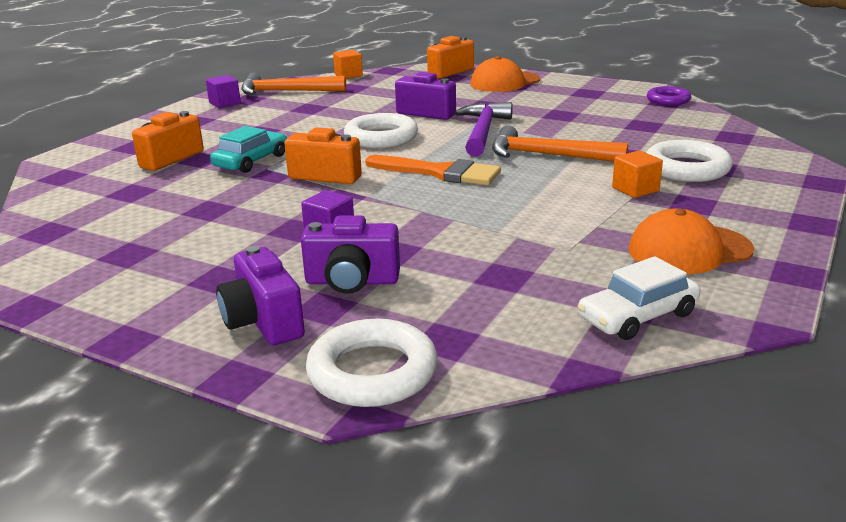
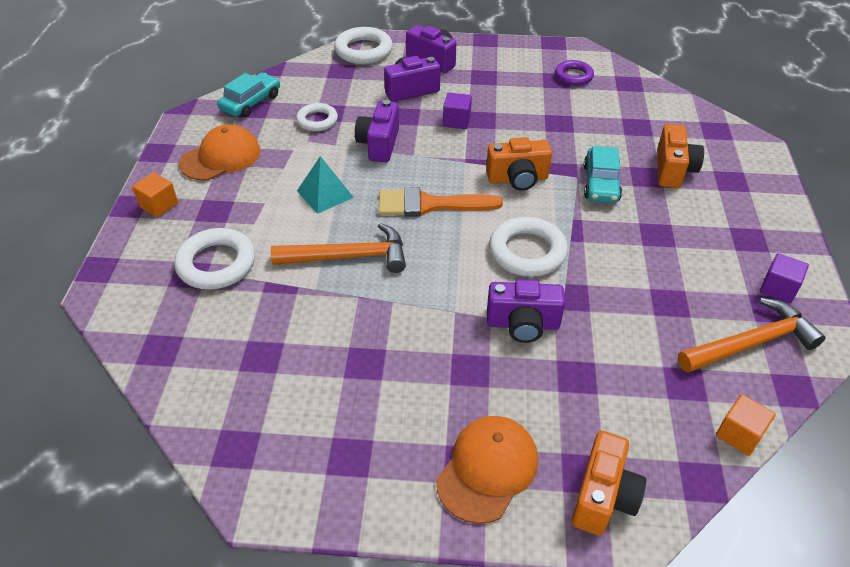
camera: 155 degrees right, 20 degrees up
(456, 227) = (379, 144): none -> purple camera
(483, 131) = (433, 291): purple hammer -> none
(529, 268) = (317, 120): none -> white ring
(552, 196) = (325, 194): none -> turquoise pyramid
(635, 189) = (261, 218): orange cube -> orange cube (159, 205)
(637, 316) = (251, 102): white car -> turquoise car
(668, 100) = (232, 455): purple ring -> purple ring (573, 76)

